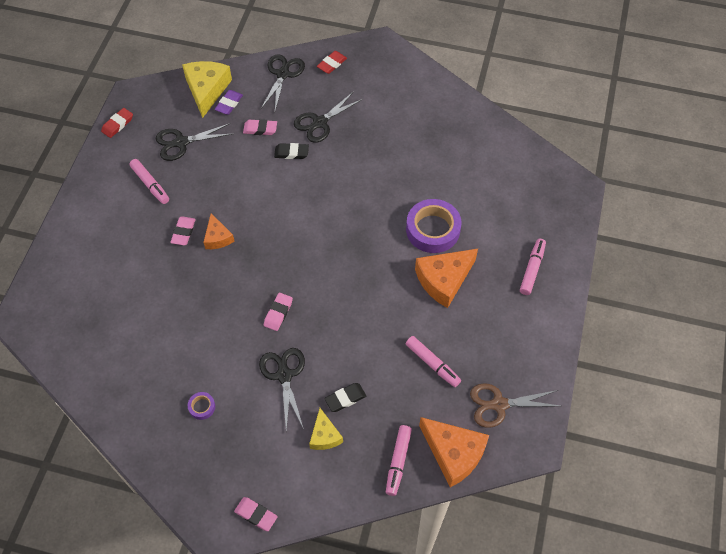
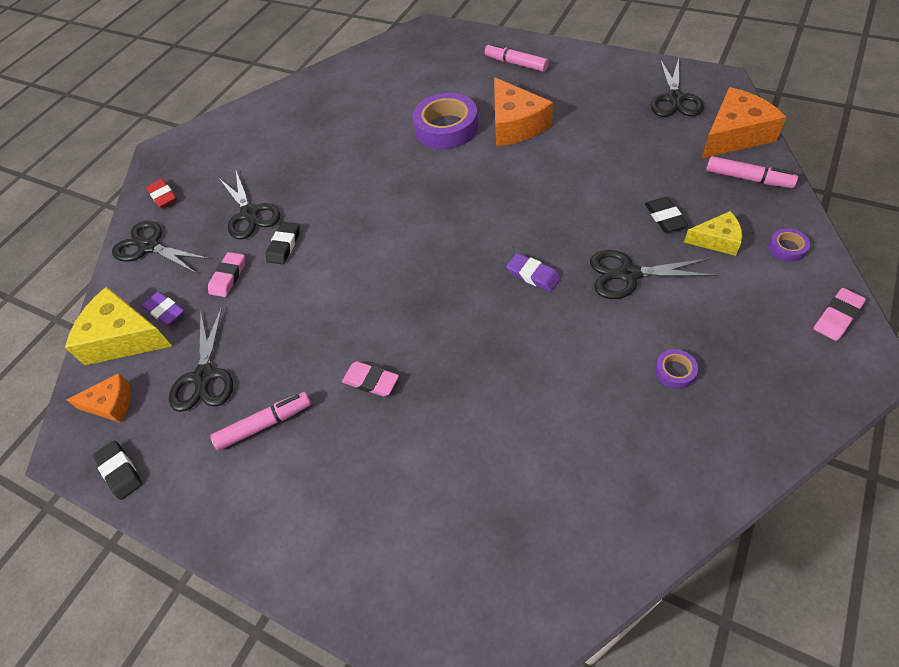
camera: 70 degrees left, 5 degrees down
(117, 124) = (120, 471): red eraser -> black eraser
(217, 237) = (393, 337): orange cheese -> orange cheese (111, 404)
(278, 313) = (533, 275): pink eraser -> purple eraser
(321, 486) = (787, 248): none -> purple tape
(432, 364) = (622, 142): pink marker -> none
(499, 404) = (675, 99): brown scissors -> black scissors

